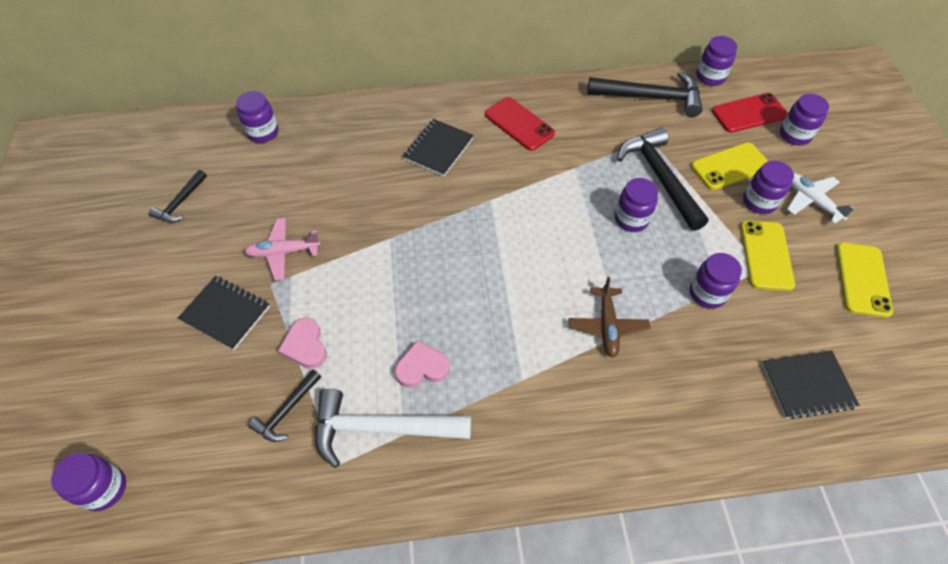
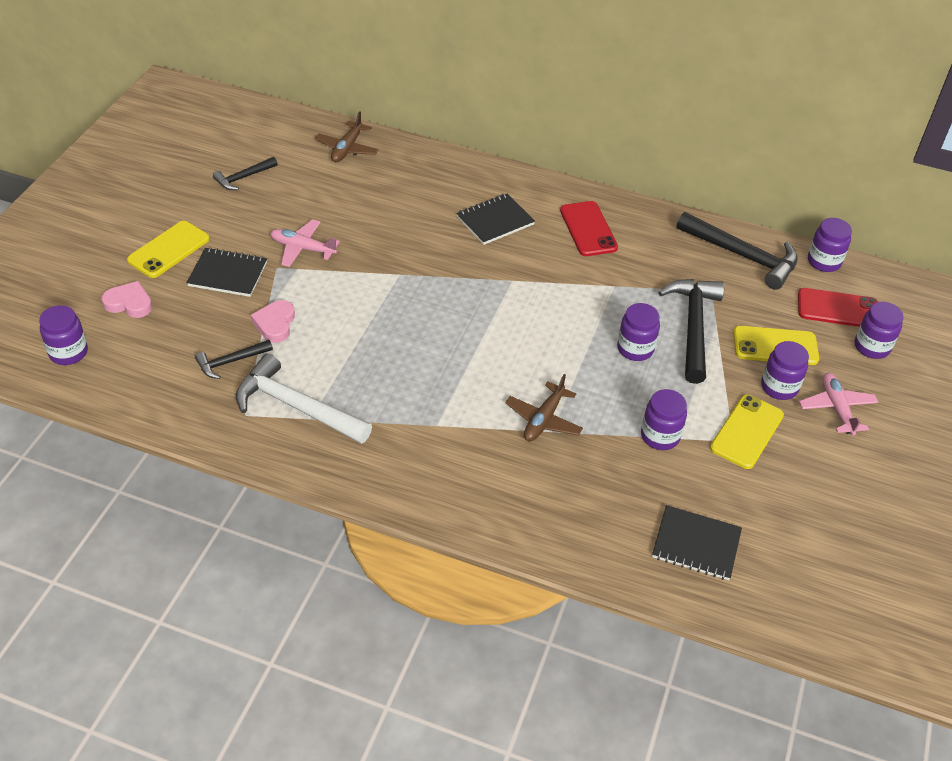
camera: 25 degrees right, 10 degrees down
(226, 313) = (228, 274): black notebook -> black notebook turned 45 degrees counterclockwise
(263, 132) = (347, 148): purple jar -> brown plane
(422, 367) = (358, 379): pink heart -> pink heart (129, 303)
(811, 201) = (836, 408): white plane -> pink plane
(862, 279) = (830, 492): yellow phone -> yellow phone (168, 249)

